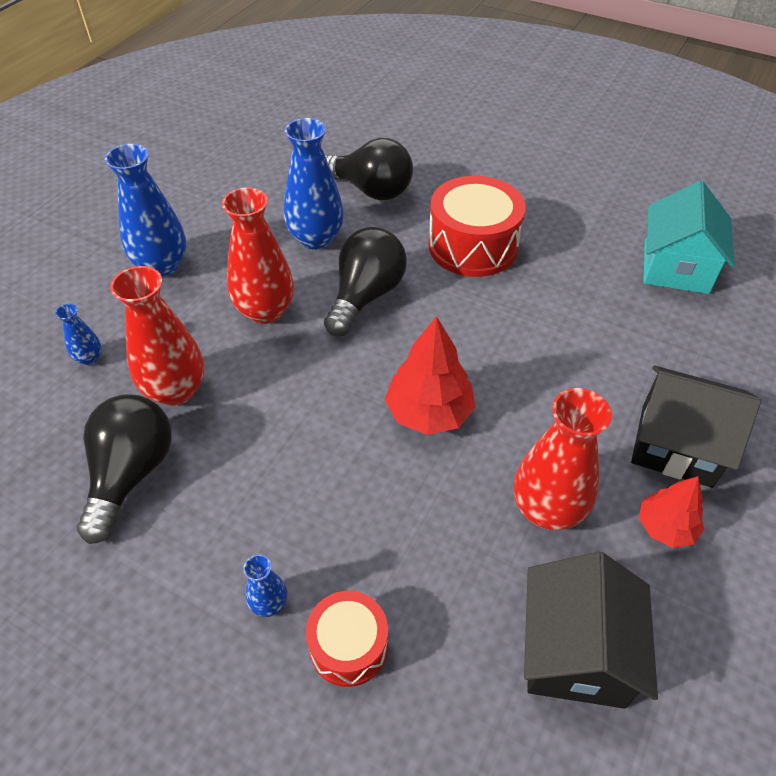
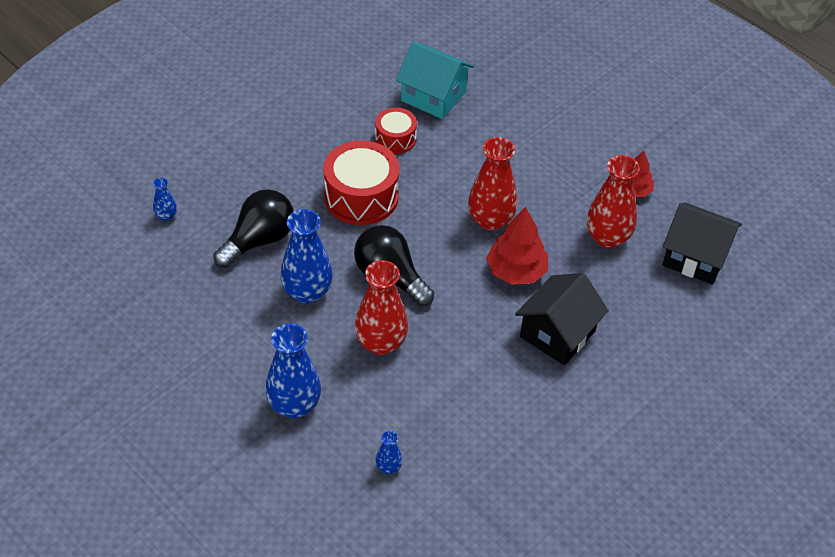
camera: 75 degrees left, 0 degrees up
(131, 474) = (514, 449): black light bulb -> none
(176, 390) = (444, 413): red vase -> red vase (490, 220)
(269, 603) = (633, 387): blue vase -> blue vase (166, 216)
(348, 646) = (669, 354): red drum -> red drum (395, 139)
(676, 445) = (581, 162): black house -> black house (557, 334)

